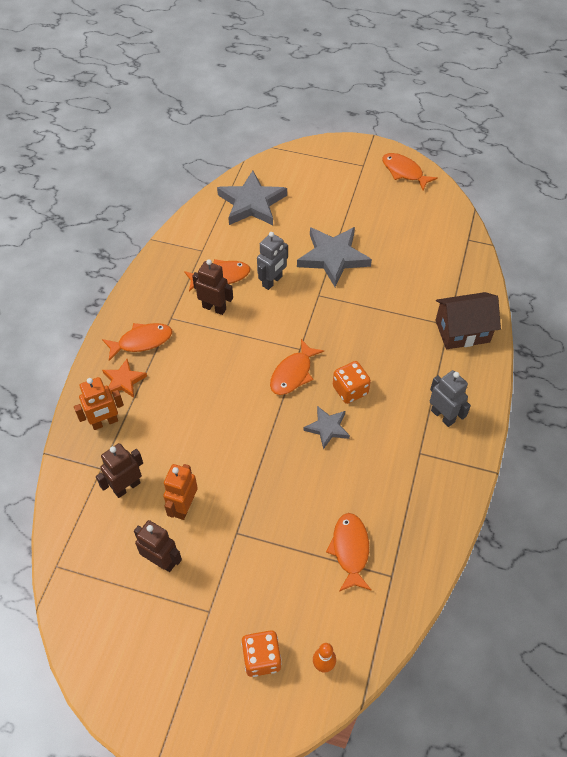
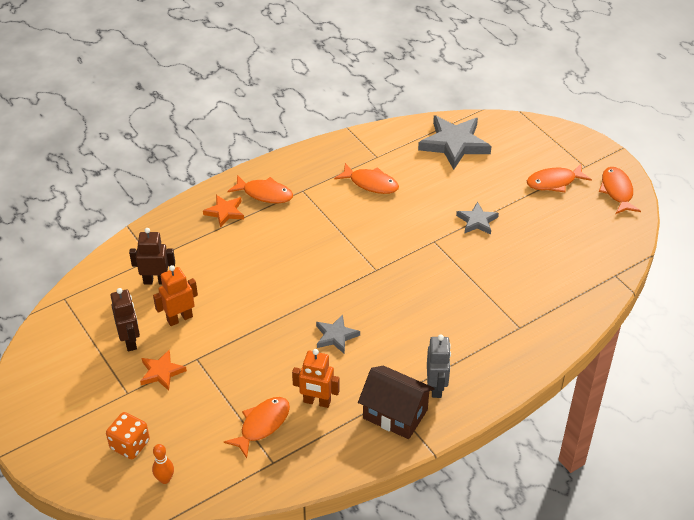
camera: 40 degrees right, 10 degrees down
(105, 422) = (184, 231): orange robot -> orange robot (317, 402)
(214, 308) = (342, 202): brown robot -> none
(219, 568) = (161, 372): none -> orange star
(272, 281) = (407, 210): grey robot -> none
(293, 373) = (351, 283): orange fish -> orange fish (554, 182)
(333, 257) = (477, 221): grey star -> grey star, size x0.55
(350, 390) = (382, 322): orange dice -> none
(462, 331) = (525, 339): brown house -> brown house (395, 414)

